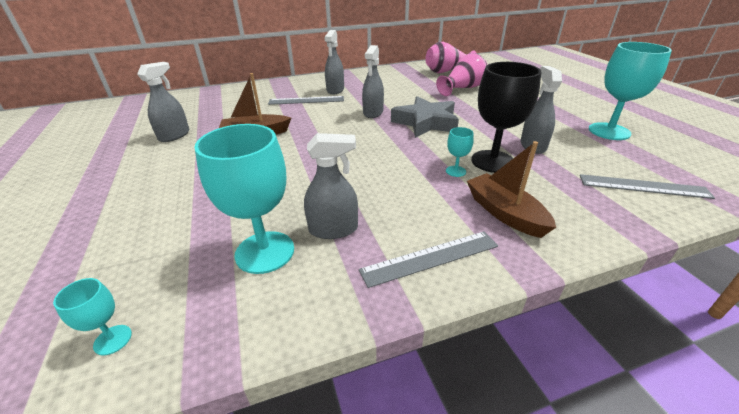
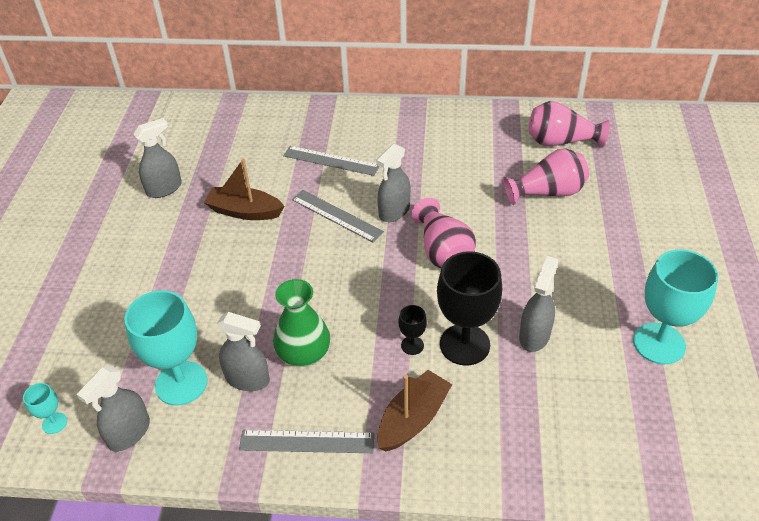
camera: 25 degrees right, 10 degrees up
(335, 90) = (378, 147): grey spray bottle -> grey spray bottle (129, 433)
(372, 198) = (304, 353): none -> green vase
(426, 122) = (443, 251): grey star -> pink vase
(455, 171) = (412, 345): turquoise goblet -> black goblet
(504, 213) = (413, 419): brown boat -> brown boat turned 45 degrees clockwise
(643, 186) = (594, 440): grey ruler -> grey ruler (336, 215)

